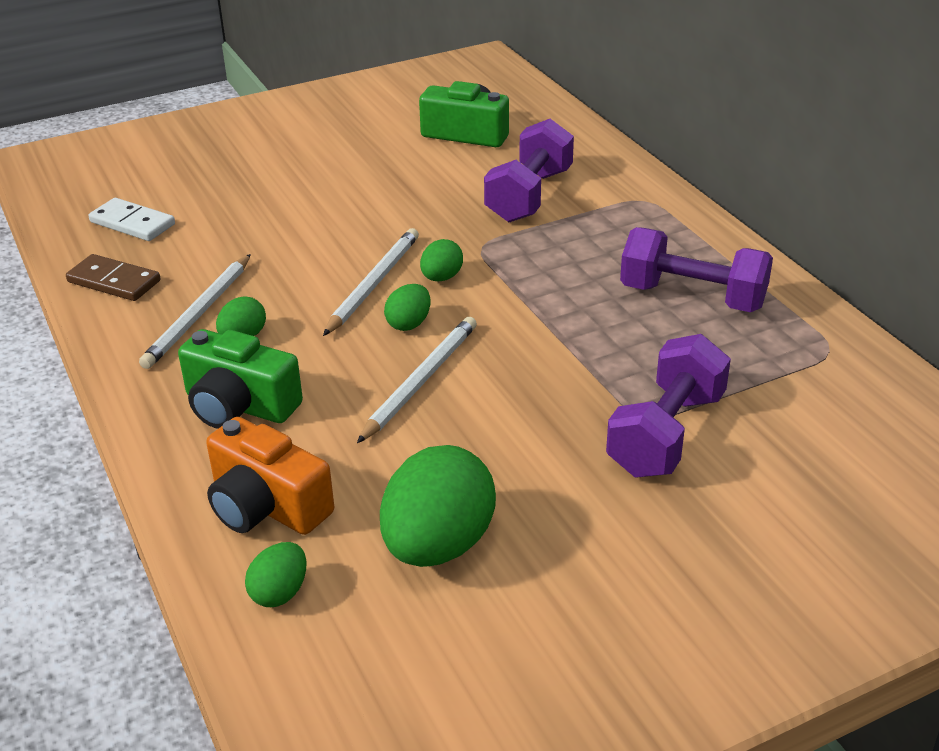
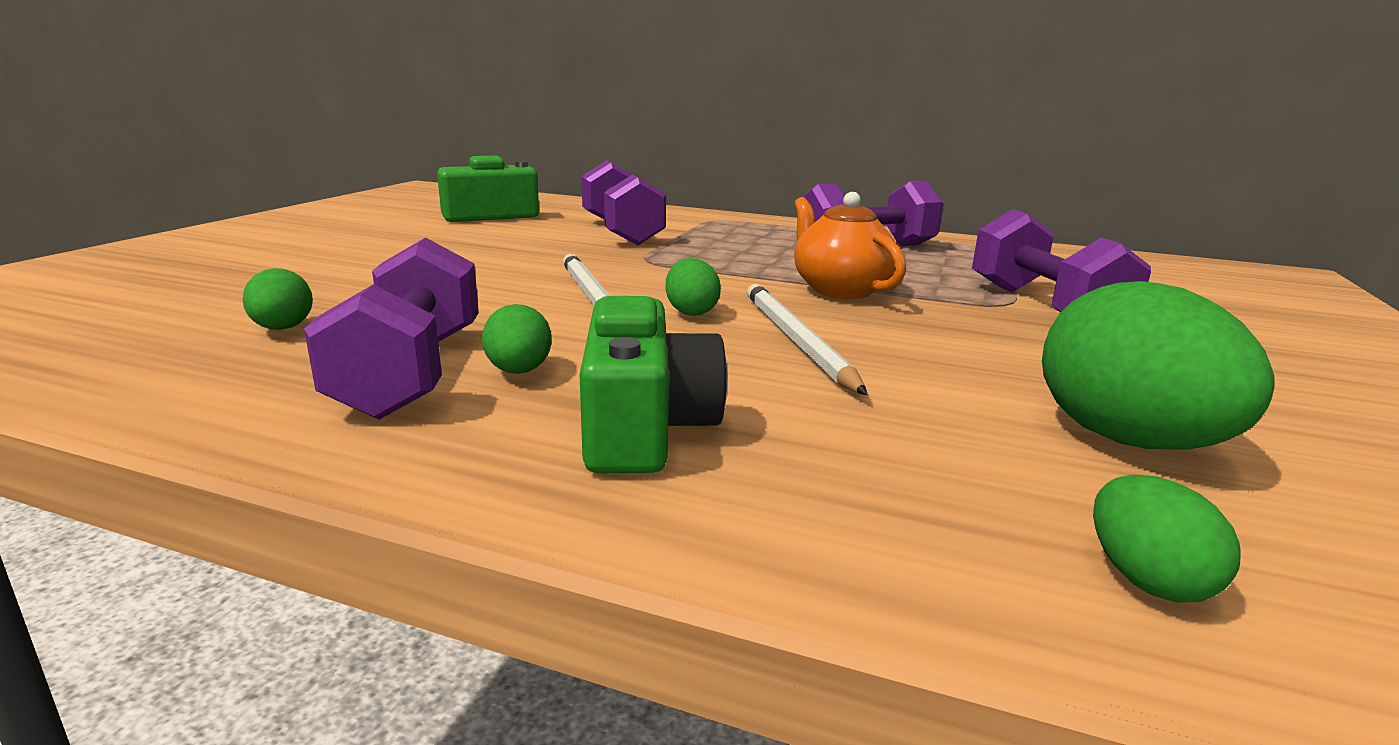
camera: 45 degrees left, 15 degrees down
(114, 281) = (195, 383): brown domino -> none
(132, 223) = (141, 331): white domino -> none
(199, 314) = (411, 372): white pencil -> purple dumbbell
(239, 405) = (644, 426): green camera -> green camera turned 75 degrees counterclockwise
(266, 506) = (902, 499): orange camera -> none
(441, 278) = (653, 281): green egg -> green egg (283, 328)
(553, 343) = (840, 289): none -> orange teapot

